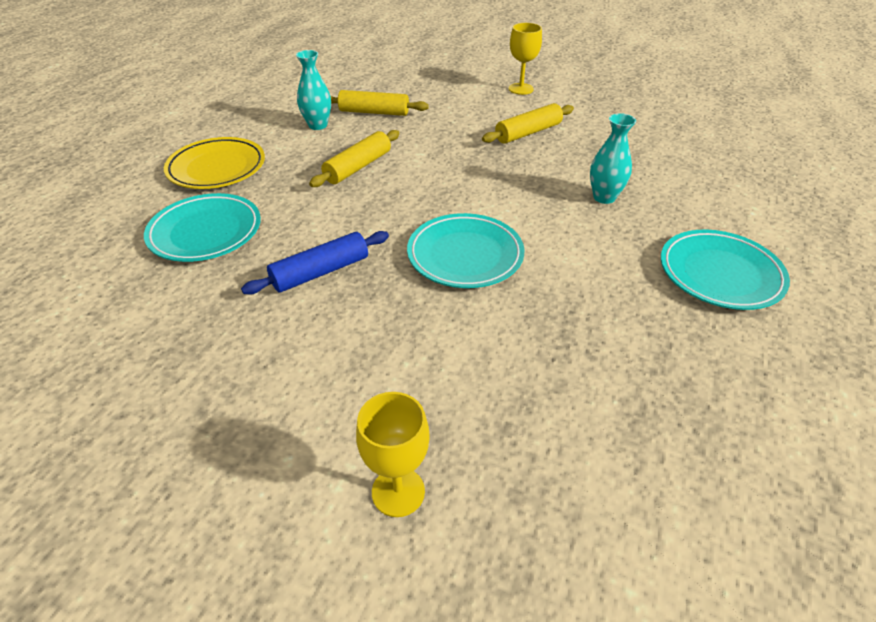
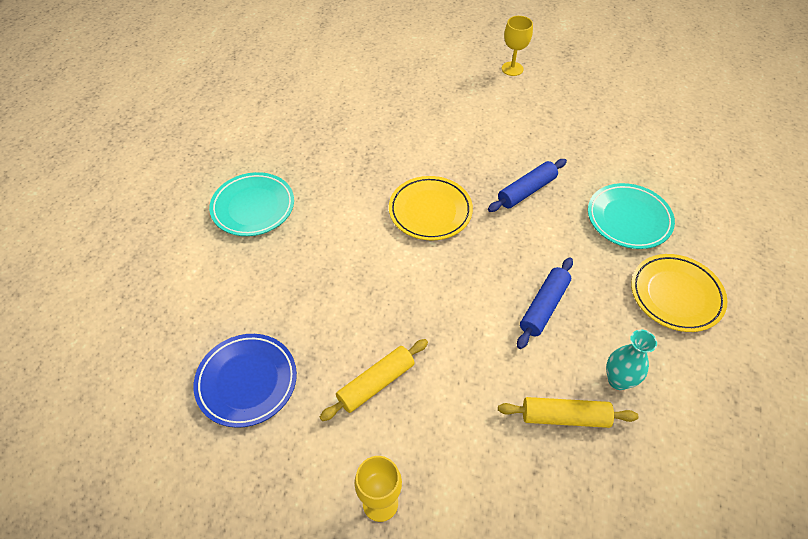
camera: 175 degrees right, 10 degrees up
(358, 167) = (543, 306): yellow rolling pin -> blue rolling pin
(398, 492) = (446, 89): yellow goblet -> yellow goblet (512, 69)
(465, 255) = (430, 211): turquoise plate -> yellow plate
(604, 197) = (315, 280): turquoise vase -> none
(644, 138) = (247, 382): none -> blue plate

